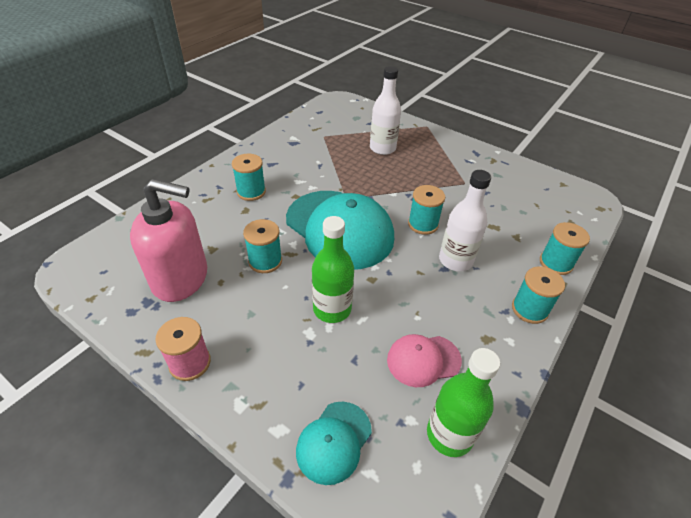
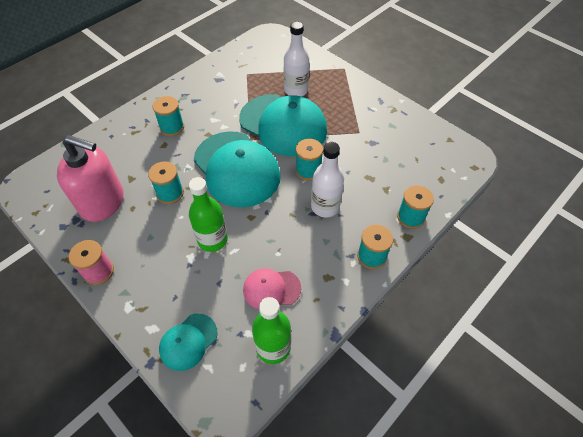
camera: 10 degrees right, 10 degrees up
(379, 181) = (283, 125): none -> turquoise cap

